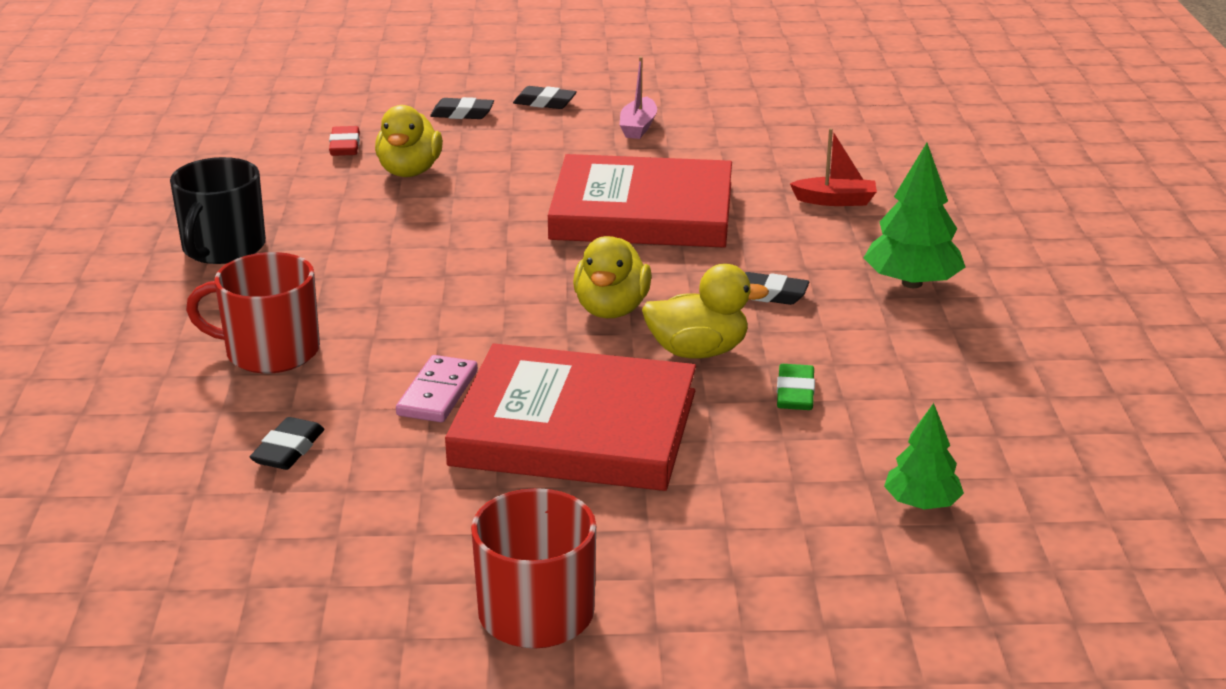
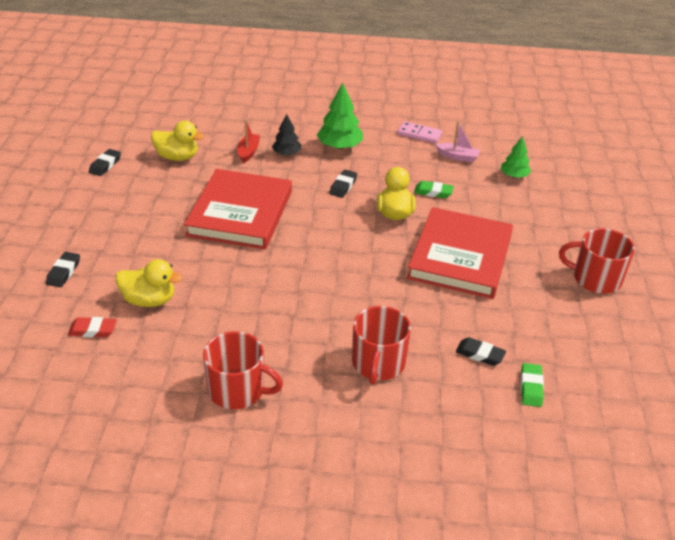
camera: 85 degrees left, 10 degrees up
(198, 505) = (531, 387): none -> green eraser
(223, 248) = (238, 390): black mug -> red mug
(438, 393) = (427, 299): pink domino -> pink domino (419, 134)
(545, 103) = (64, 235): black eraser -> black eraser (105, 165)
(611, 309) = (349, 235): yellow duck -> yellow duck (177, 157)
(638, 127) = (124, 202): pink boat -> pink boat (458, 157)
(851, 234) = (286, 153): none -> black tree

